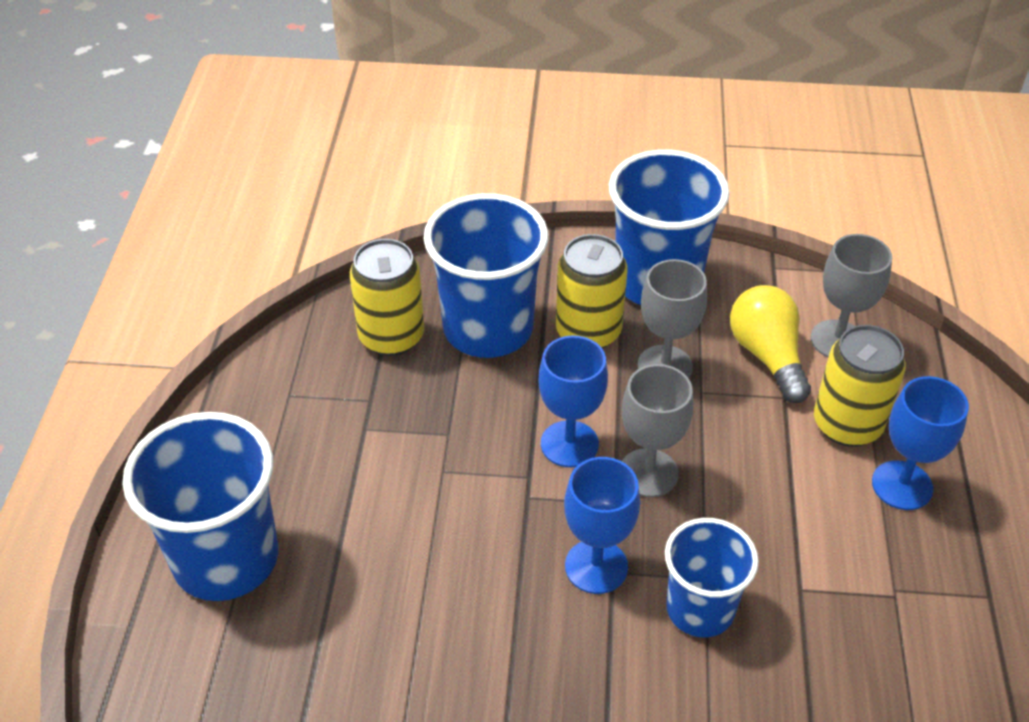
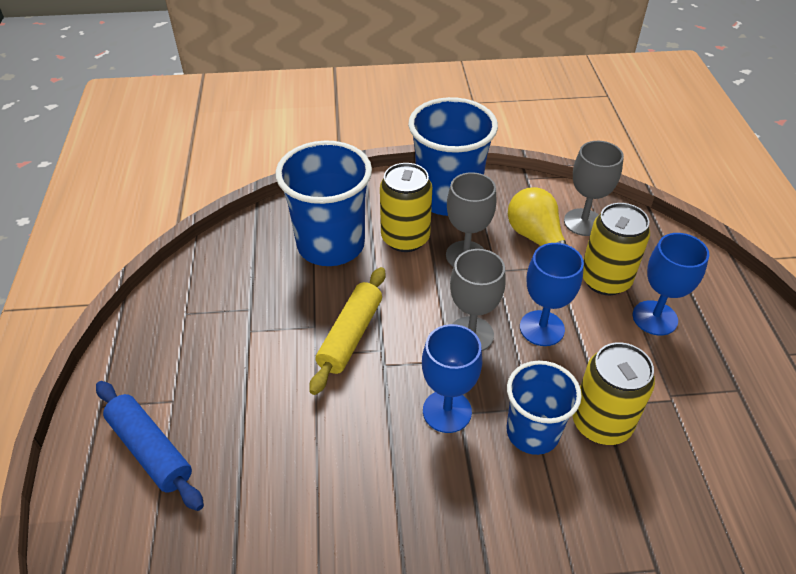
camera: 10 degrees left, 0 degrees up
(226, 559) = (150, 450): blue cup -> blue rolling pin
(391, 337) = (259, 260): yellow can -> yellow can (601, 423)
(492, 452) = (350, 335): none -> yellow rolling pin
(569, 444) = (408, 321): blue goblet -> blue goblet (542, 328)

